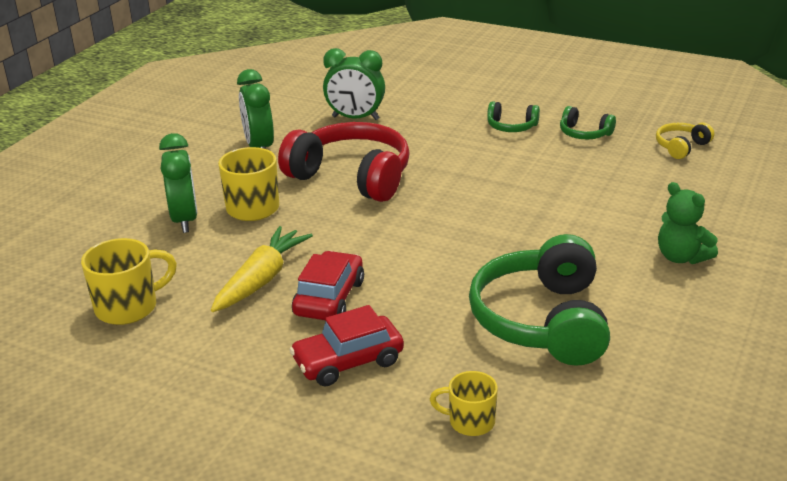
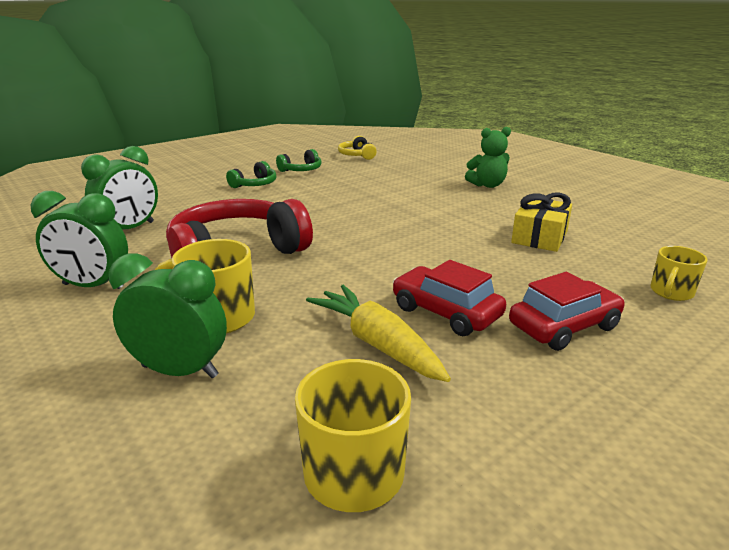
camera: 65 degrees left, 5 degrees down
(348, 361) = (564, 326): red car -> red car turned 120 degrees counterclockwise
(542, 321) = (539, 237): green headphones -> yellow gift

